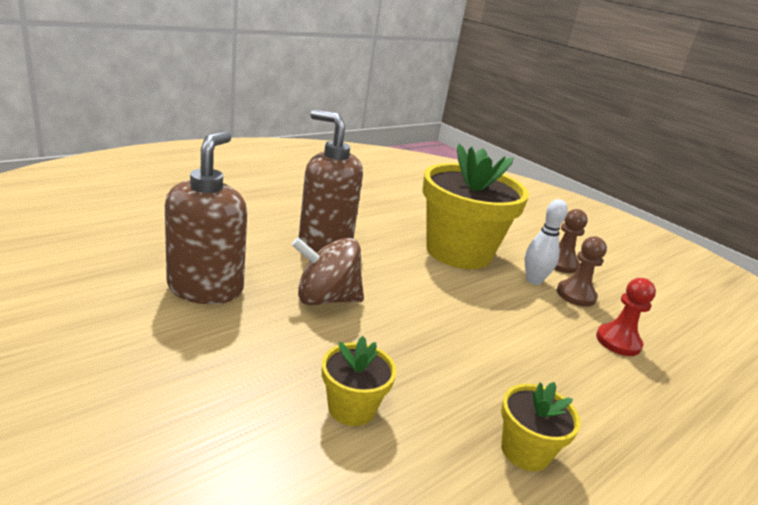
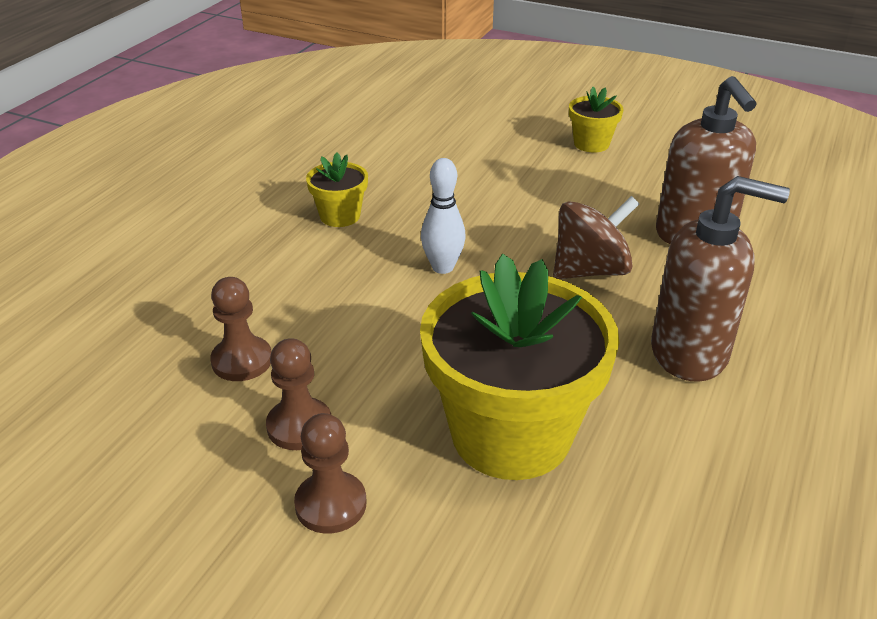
camera: 160 degrees right, 10 degrees up
(351, 408) = (479, 197): yellow flower pot -> yellow flower pot (591, 144)
(533, 280) = (371, 426): white bowling pin -> white bowling pin (442, 267)
(618, 341) = (242, 361): red pawn -> brown pawn

